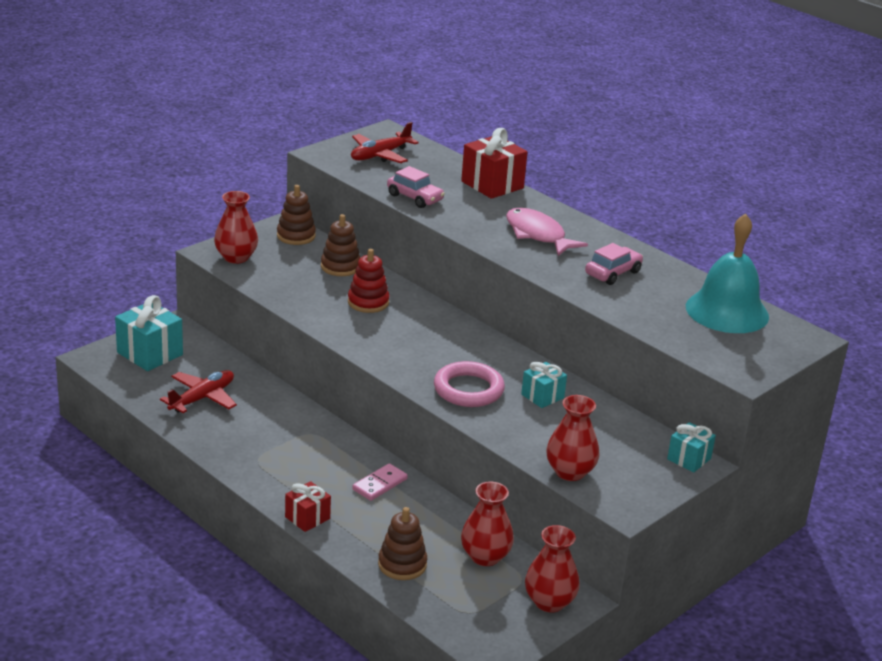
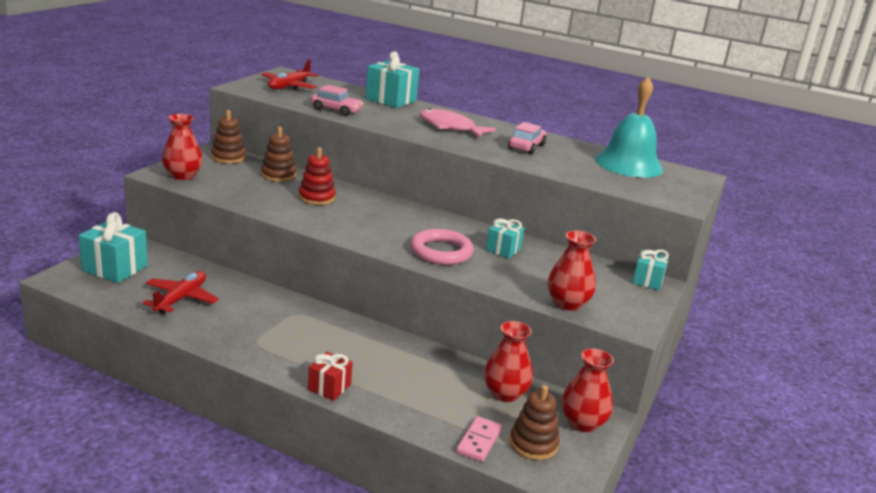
camera: 20 degrees left, 5 degrees down
(379, 484) = (379, 347): pink domino -> pink domino (479, 441)
(402, 564) = (438, 414): brown stacking toy -> brown stacking toy (533, 444)
(492, 185) = (391, 100): red gift -> turquoise gift

